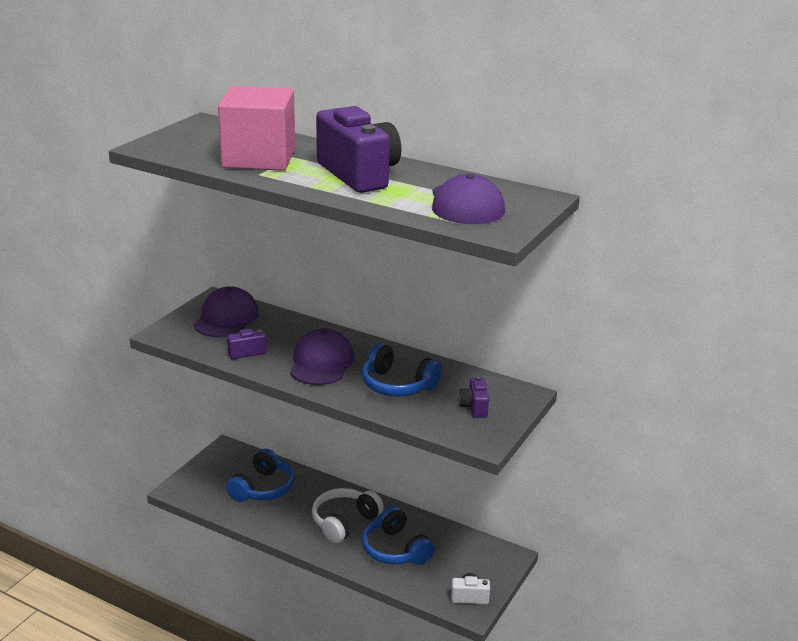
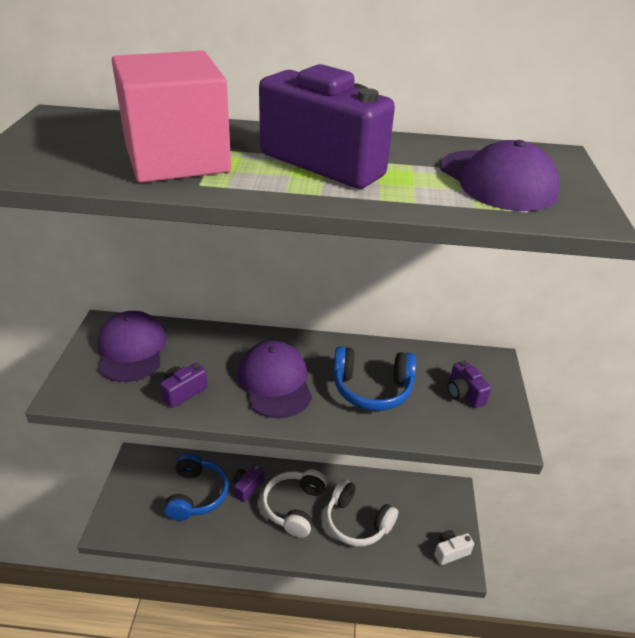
camera: 25 degrees left, 10 degrees up
(310, 496) = (247, 487): none -> purple camera
(395, 549) = (357, 522): blue headphones -> white headphones

